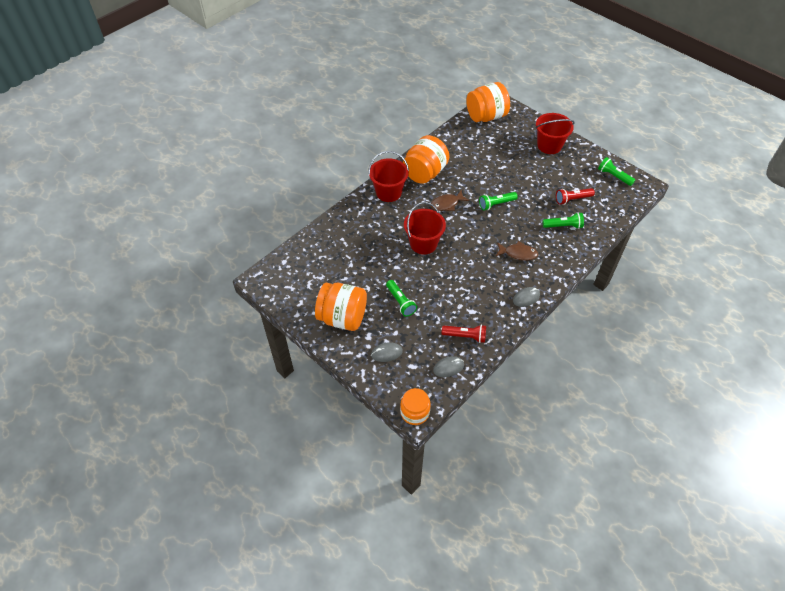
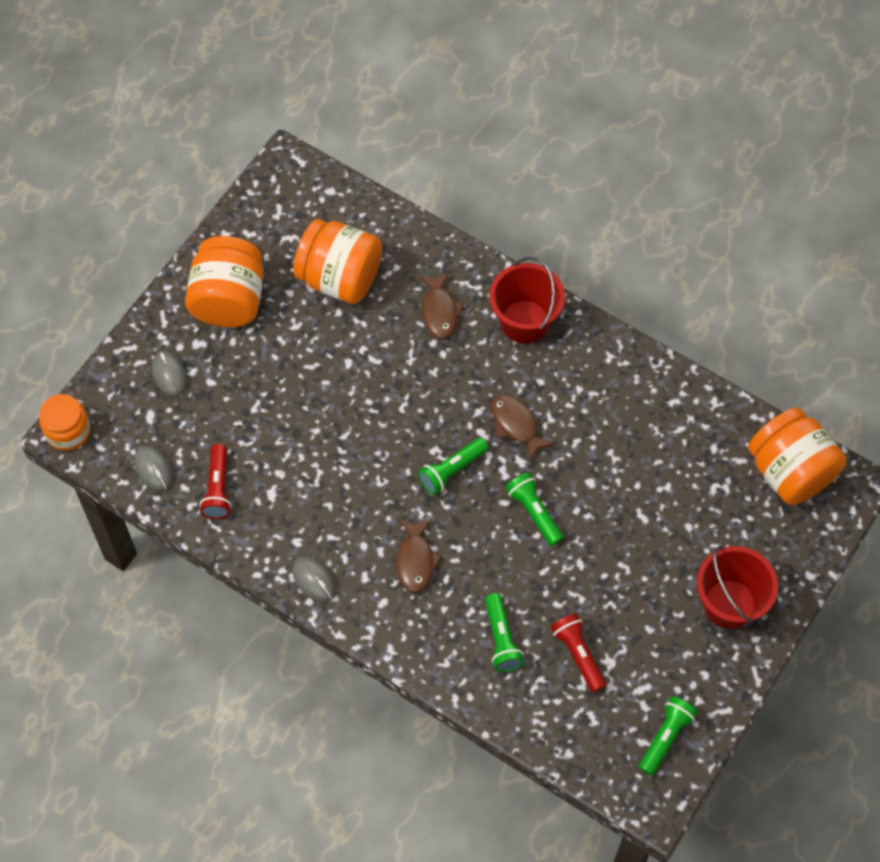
camera: 80 degrees right, 10 degrees up
(374, 224) = (439, 311): none -> brown fish
(400, 302) = (273, 380): green flashlight -> green flashlight (452, 470)
(423, 243) = (409, 398): red bucket -> none
(425, 173) = (591, 376): orange jar -> orange jar (340, 278)

